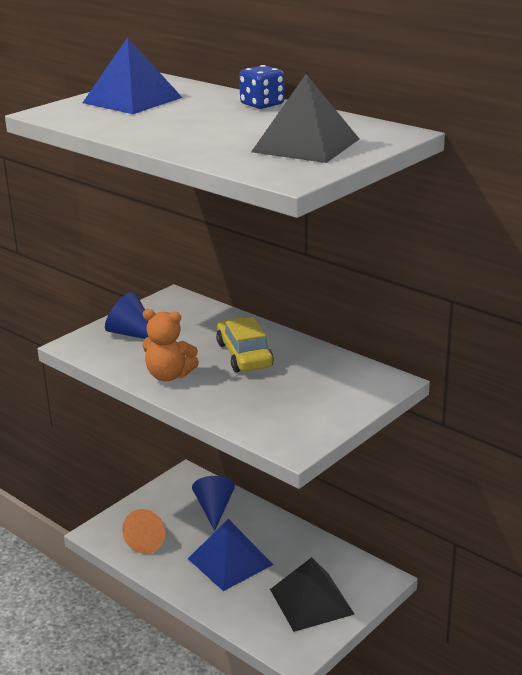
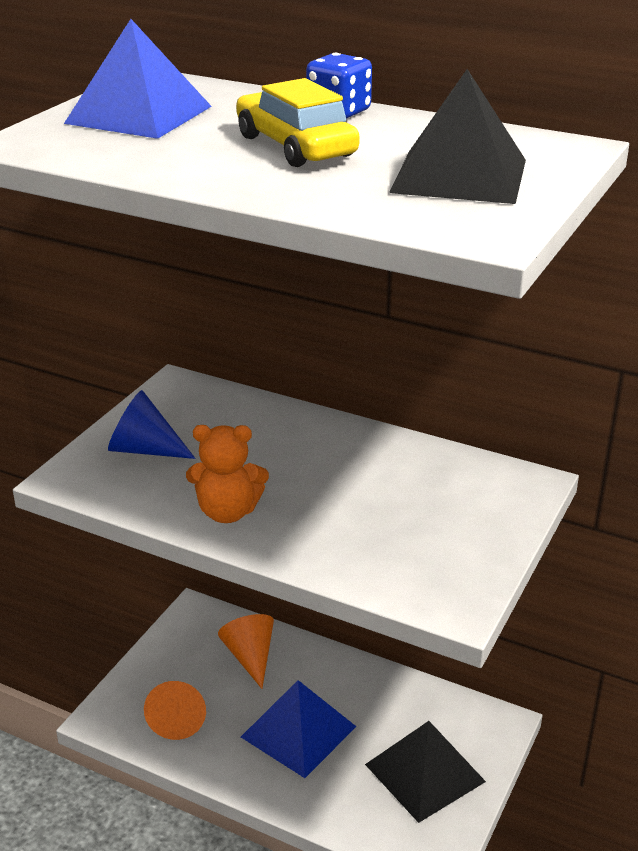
camera: 15 degrees left, 5 degrees up
(214, 509) = (250, 656): blue cone -> orange cone
(244, 355) = (318, 465): yellow car -> yellow car (295, 146)

